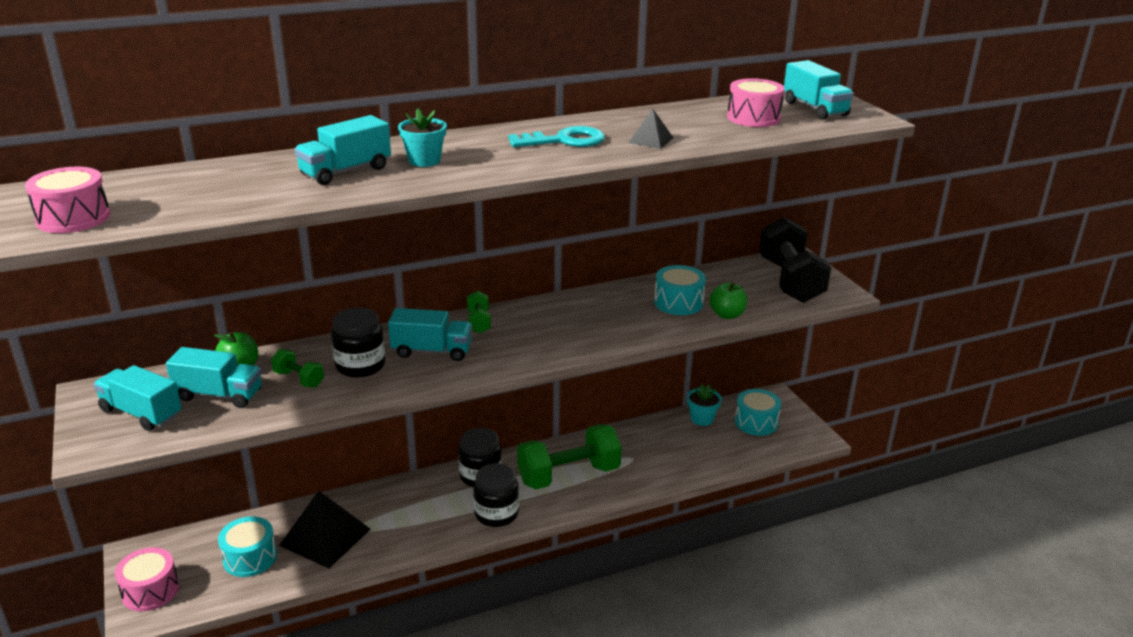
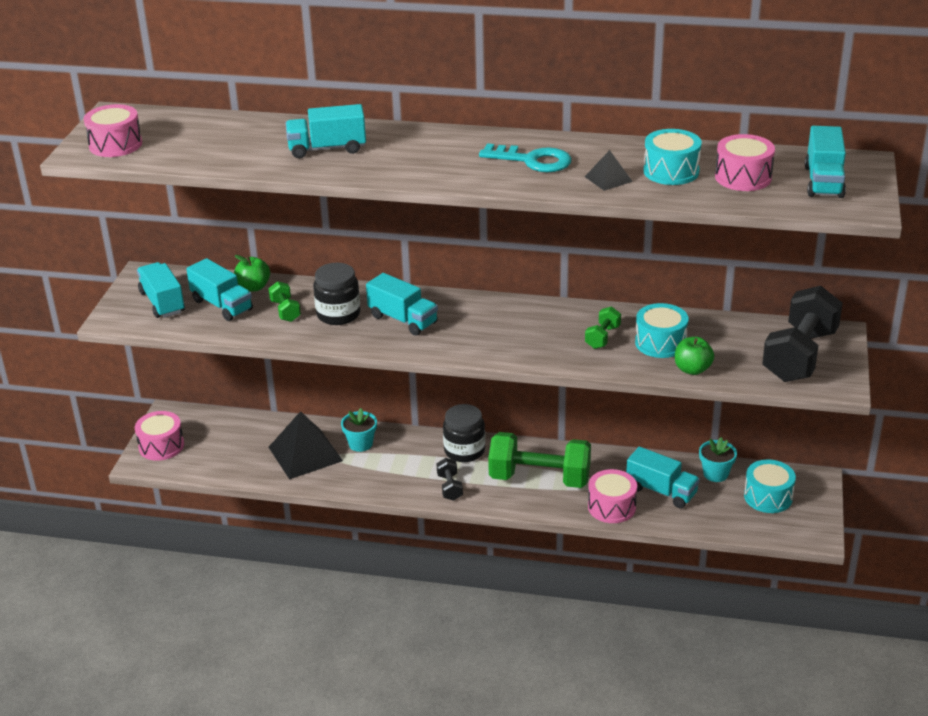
camera: 35 degrees right, 5 degrees up
(250, 558) = (242, 448): turquoise drum -> turquoise drum (671, 171)
(424, 161) = (396, 153): turquoise flower pot -> turquoise flower pot (360, 444)
(479, 322) = (465, 306): green dumbbell -> green dumbbell (602, 337)
(496, 514) = (449, 487): black jar -> black dumbbell
(649, 476) = (611, 507): none -> pink drum
(675, 448) = (661, 491): none -> turquoise truck

